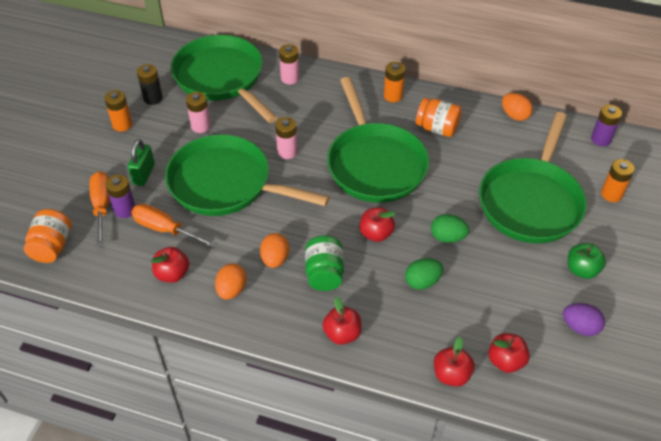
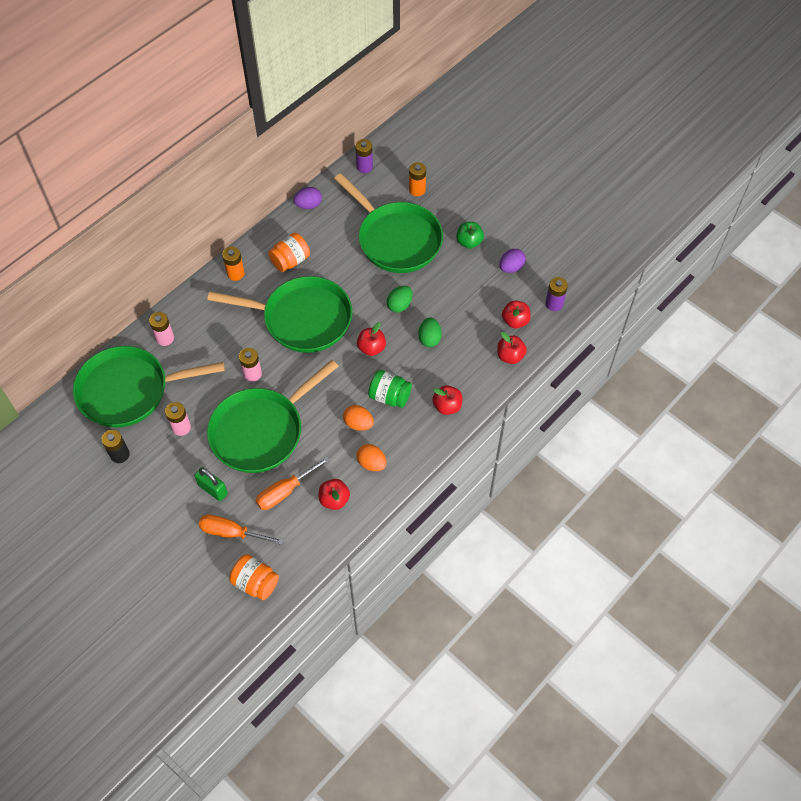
camera: 65 degrees left, 10 degrees up
(122, 125) = (139, 490): orange battery -> none
(125, 210) = (246, 515): purple battery -> purple battery (554, 304)
(514, 115) = (308, 205): orange egg -> purple egg

